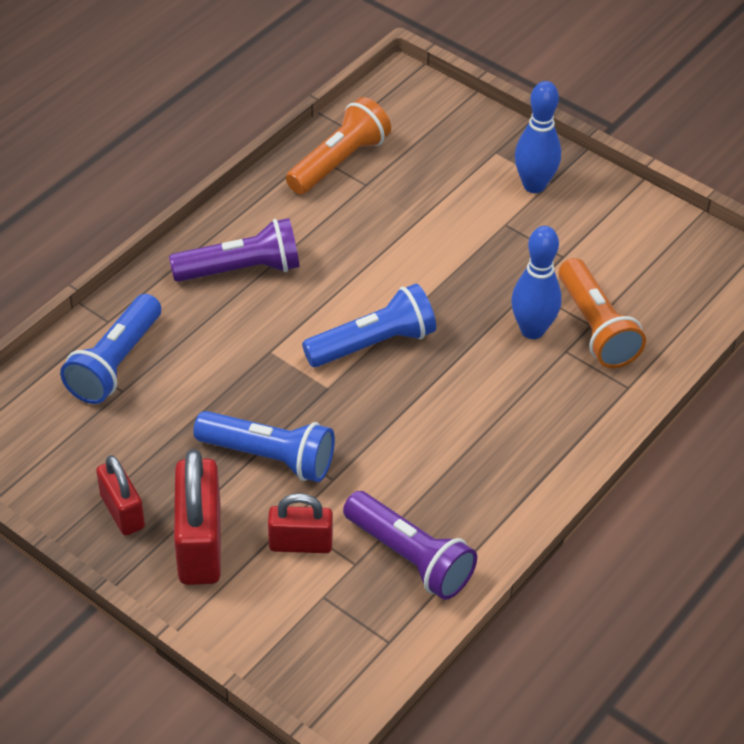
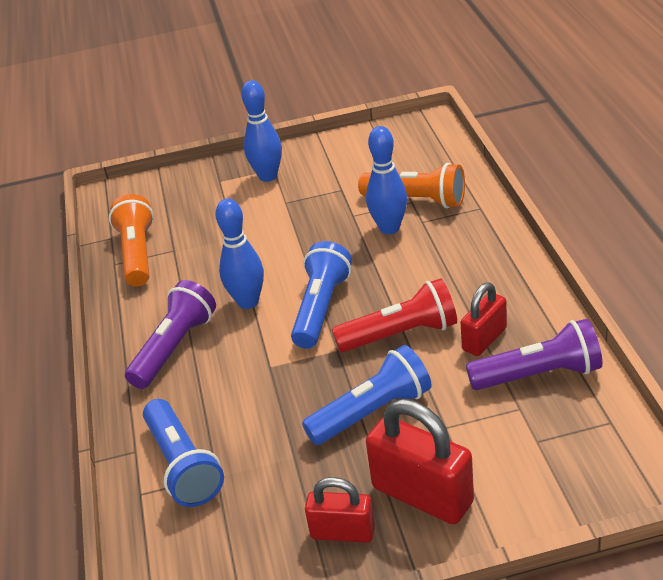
camera: 45 degrees left, 10 degrees down
(300, 544) = (474, 431): red padlock -> red padlock (484, 339)
(339, 284) = (248, 302): none -> blue bowling pin
(384, 424) = (401, 334): none -> red flashlight

